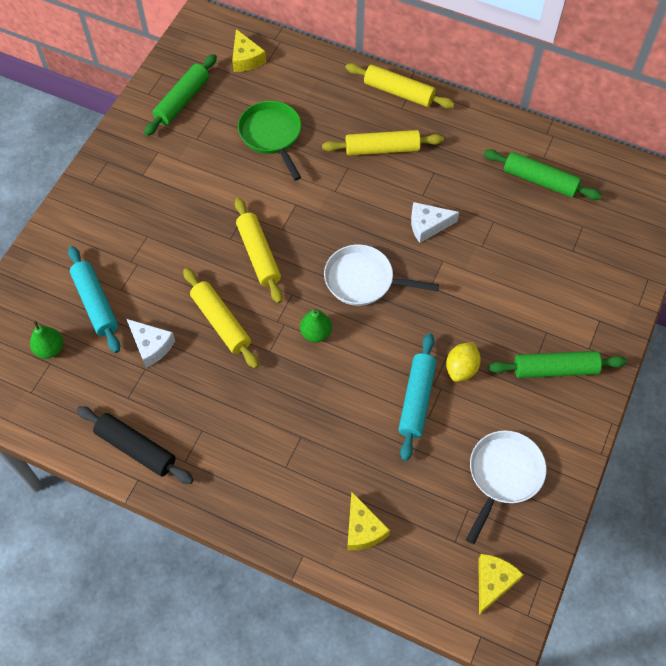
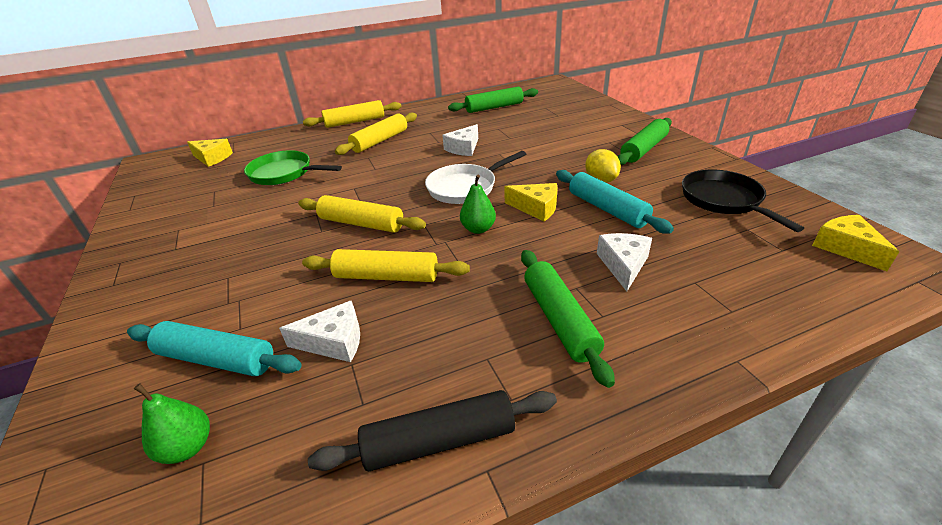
camera: 45 degrees left, 25 degrees down
(182, 100) = (173, 197): green rolling pin -> green rolling pin (559, 320)
(349, 450) = (623, 265): none -> white cheese
(363, 529) = (729, 298): yellow cheese -> yellow cheese (536, 208)
(503, 475) = (724, 201): white pan -> black pan

